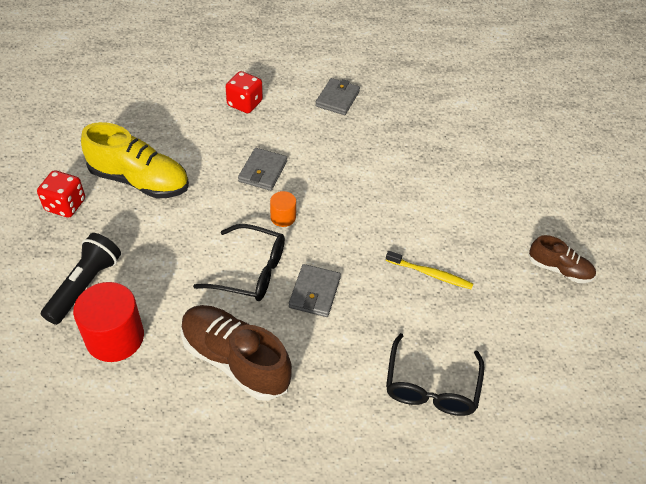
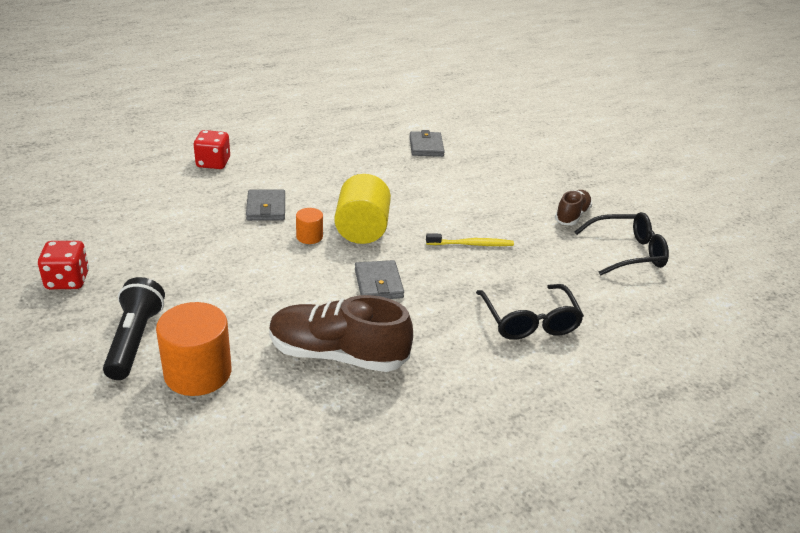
camera: 25 degrees left, 15 degrees down
(115, 337) = (198, 373): red cylinder -> orange cylinder
(139, 180) = (141, 242): yellow shoe -> none
(250, 271) = (305, 283): black glasses -> black glasses (627, 252)
(335, 223) = (362, 229): none -> yellow cylinder
(337, 99) = (301, 143): grey wallet -> grey wallet (426, 147)
(559, 269) = (572, 216): brown shoe -> brown shoe turned 60 degrees counterclockwise

